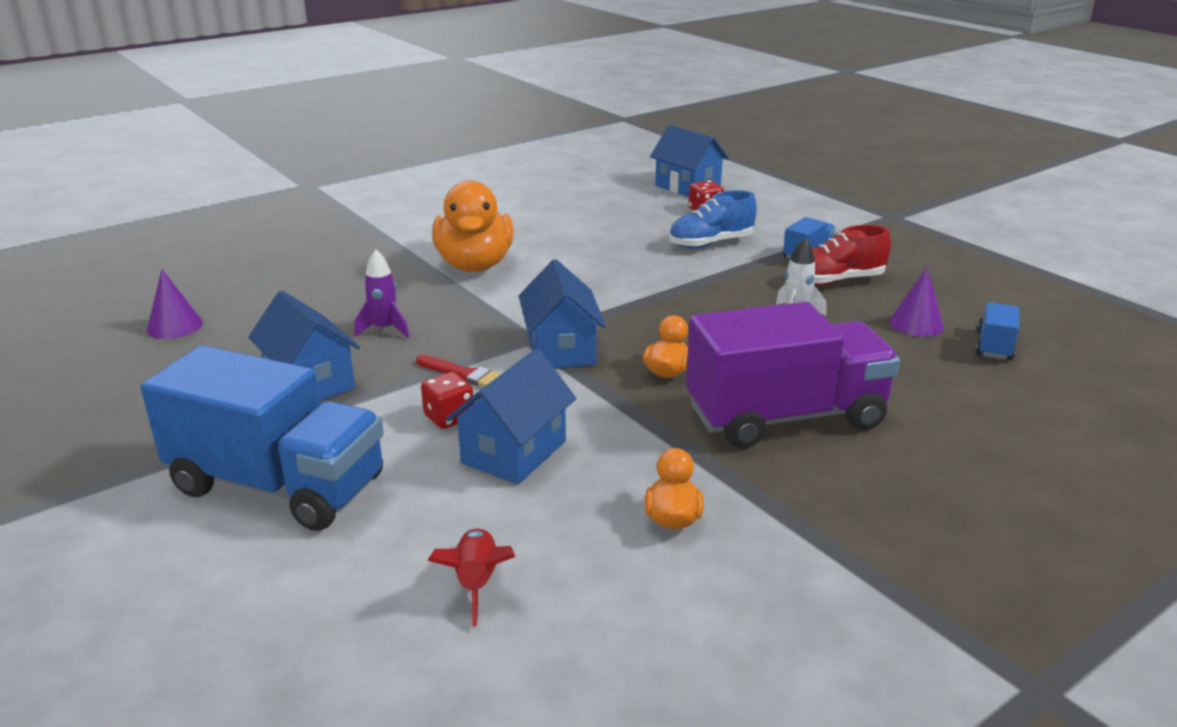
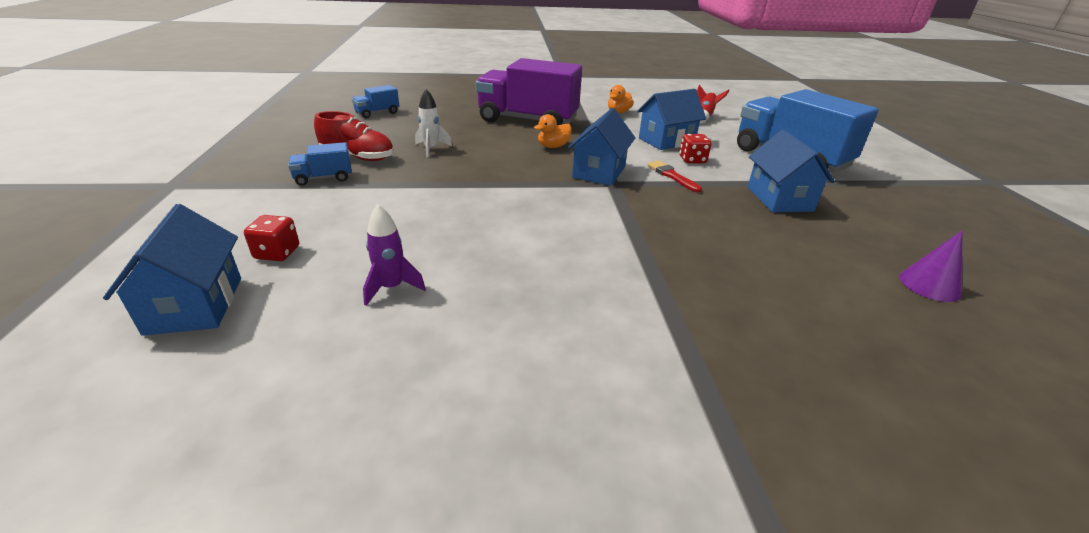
camera: 150 degrees left, 5 degrees up
(384, 329) = (718, 221): purple rocket -> purple rocket (392, 288)
(475, 265) = (603, 262): orange duck -> none
(711, 243) = (364, 212): blue shoe -> none
(916, 324) = (383, 128): purple cone -> none

